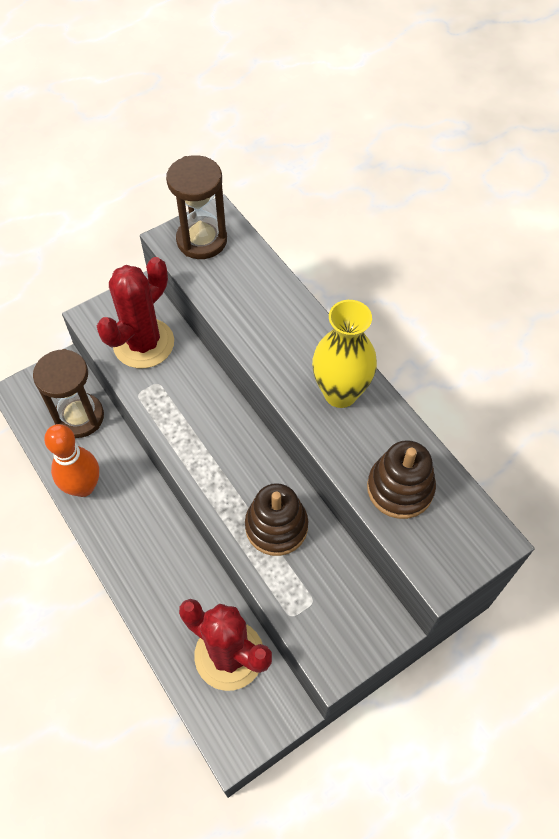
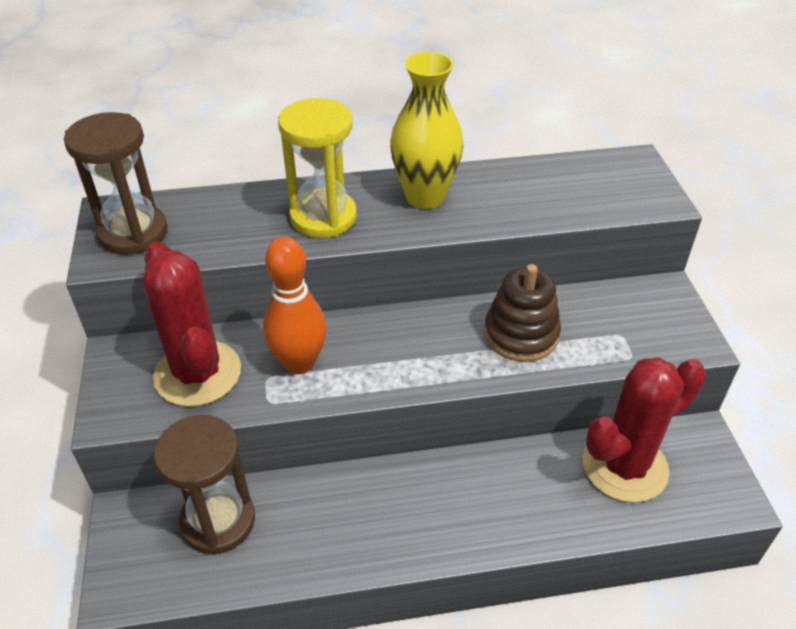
camera: 65 degrees left, 15 degrees down
(83, 487) = (329, 549): orange bowling pin -> orange bowling pin (299, 363)
(278, 338) = (323, 217): none -> yellow hourglass
(400, 488) = (557, 195): brown stacking toy -> none

